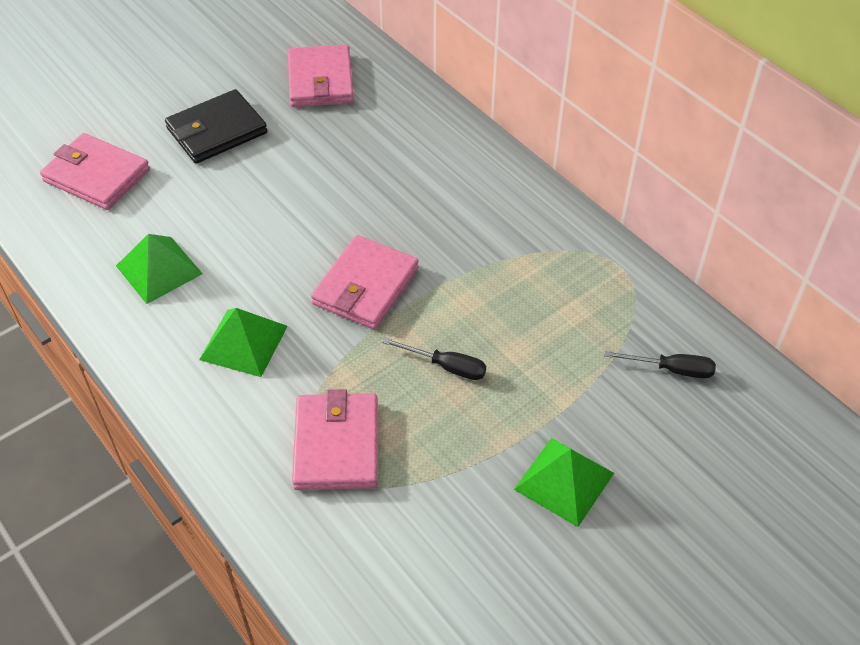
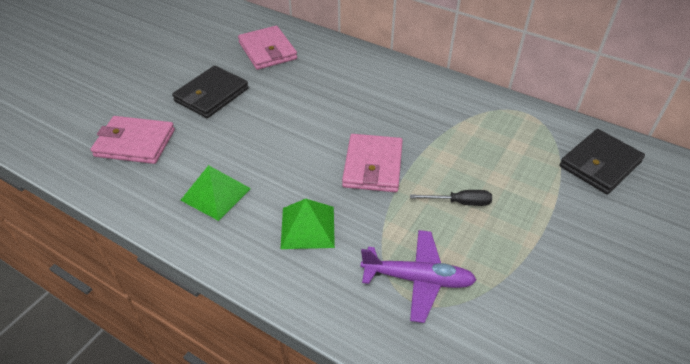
camera: 20 degrees left, 5 degrees down
(336, 445) = (418, 279): pink wallet -> purple plane
(564, 481) = (587, 255): green pyramid -> none
(671, 369) = (600, 164): black screwdriver -> black wallet

